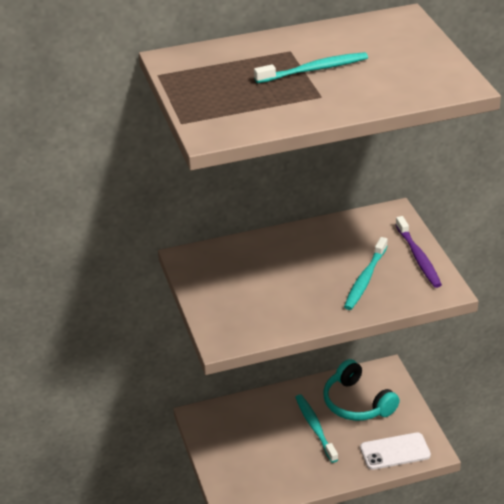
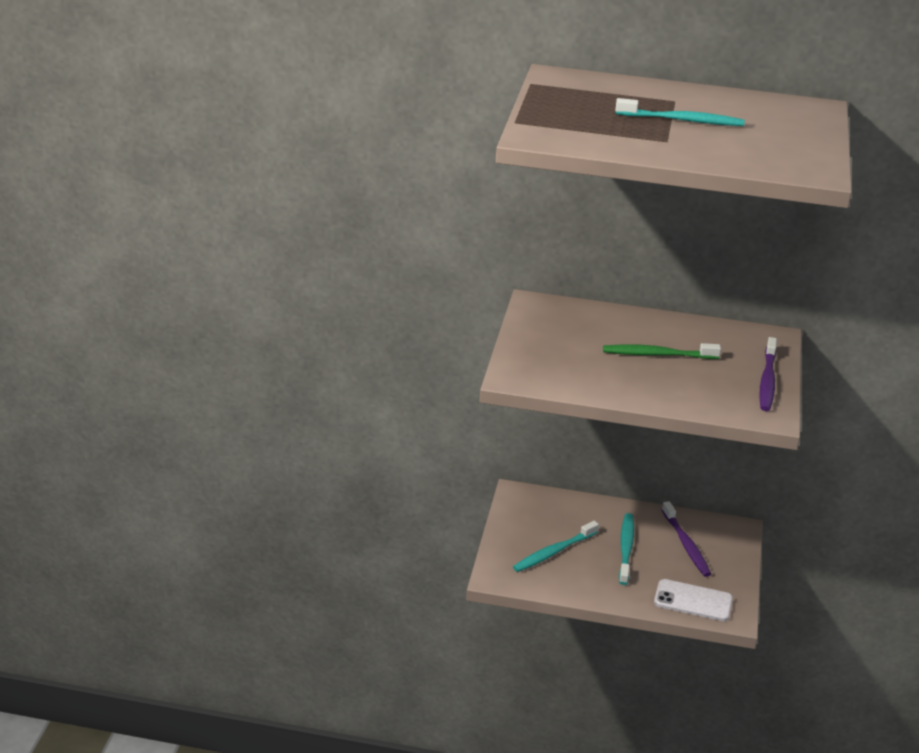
camera: 25 degrees right, 5 degrees down
(320, 267) = (658, 354): none -> green toothbrush
(357, 403) = (686, 544): turquoise headphones -> purple toothbrush
(365, 279) = (696, 379): turquoise toothbrush -> turquoise toothbrush (554, 552)

